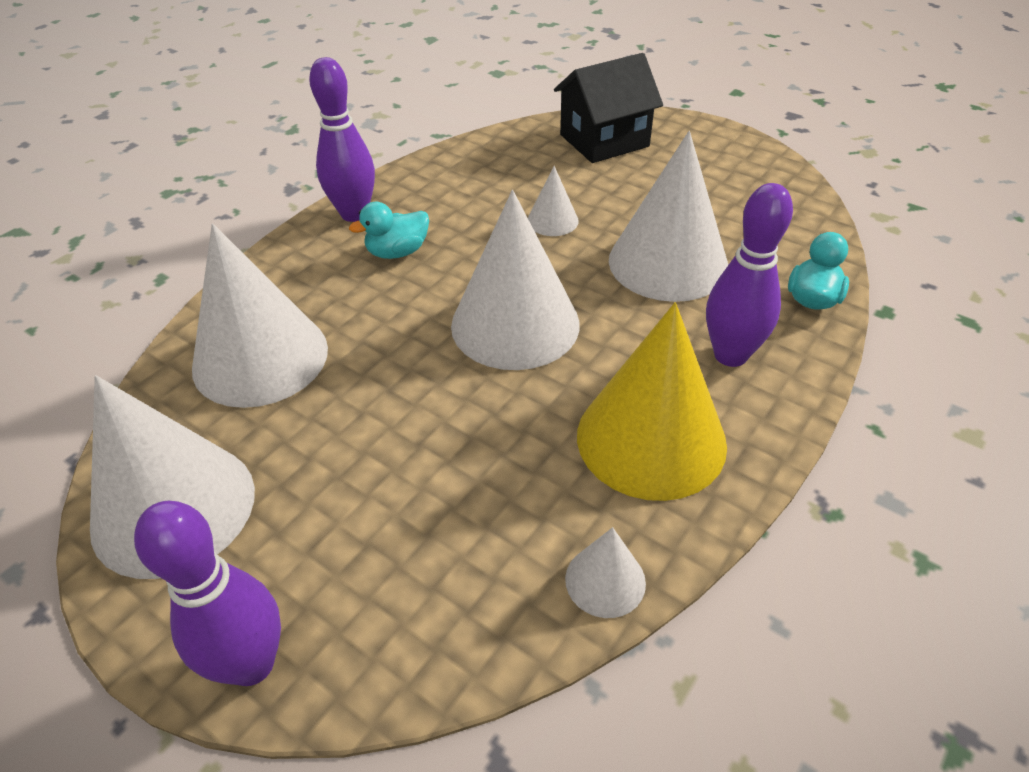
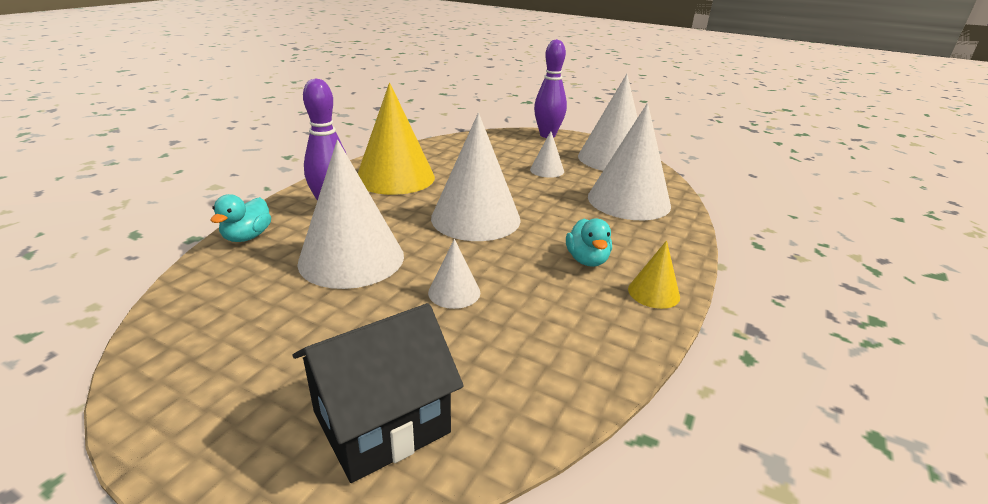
camera: 170 degrees right, 15 degrees down
(354, 214) = (653, 293): purple bowling pin -> yellow cone
(397, 252) = (587, 260): turquoise duck -> turquoise duck turned 120 degrees clockwise
(605, 580) = (424, 147): white cone -> white cone (547, 170)

